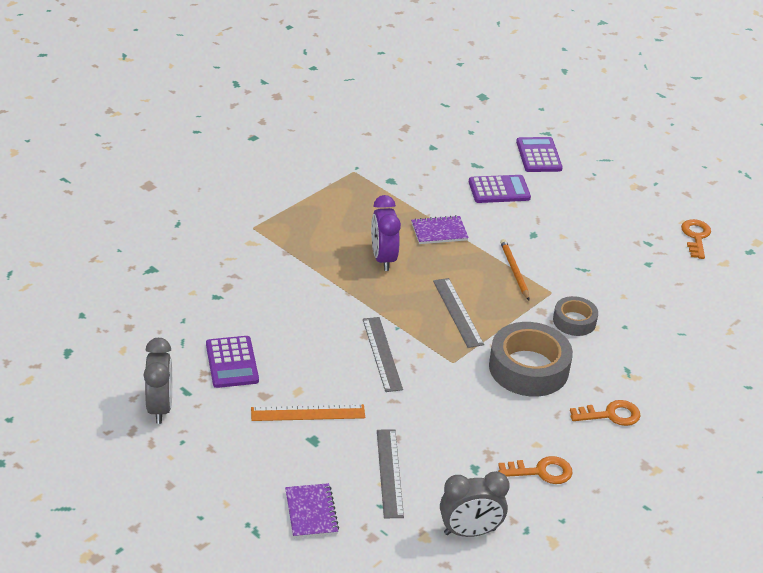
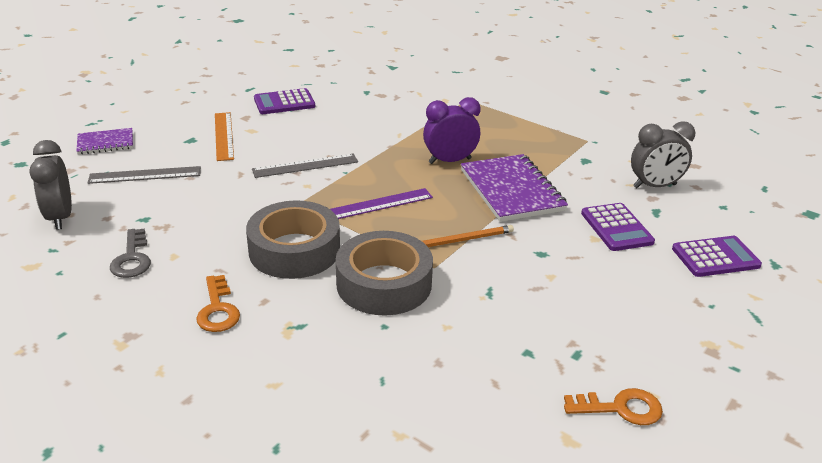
camera: 85 degrees right, 5 degrees down
(160, 407) = (230, 81): grey clock -> grey clock (654, 186)
(439, 232) = (511, 190): purple notebook -> purple notebook, size x1.79
(458, 312) = (378, 204): grey ruler -> purple ruler
(541, 472) = (132, 258): orange key -> grey key
(574, 321) = (384, 284): grey tape -> grey tape, size x1.78

